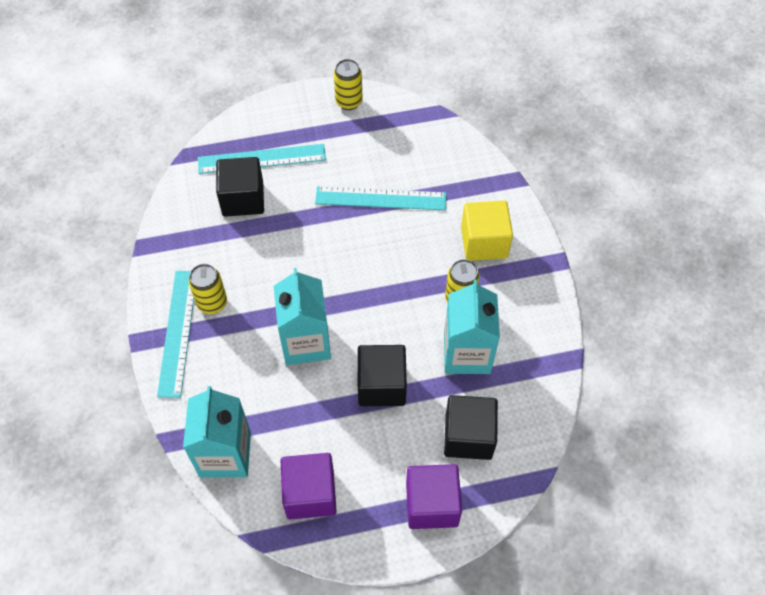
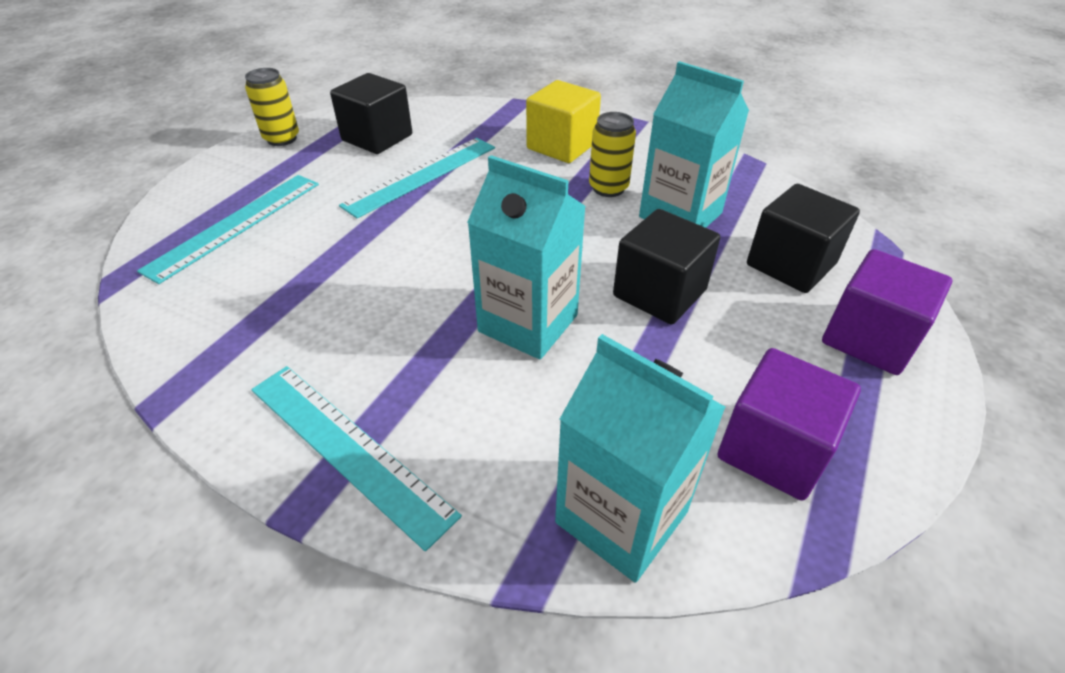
camera: 50 degrees left, 15 degrees down
(212, 303) = (355, 381): yellow can -> none
(243, 199) = (258, 267): black cube -> black cube (377, 138)

